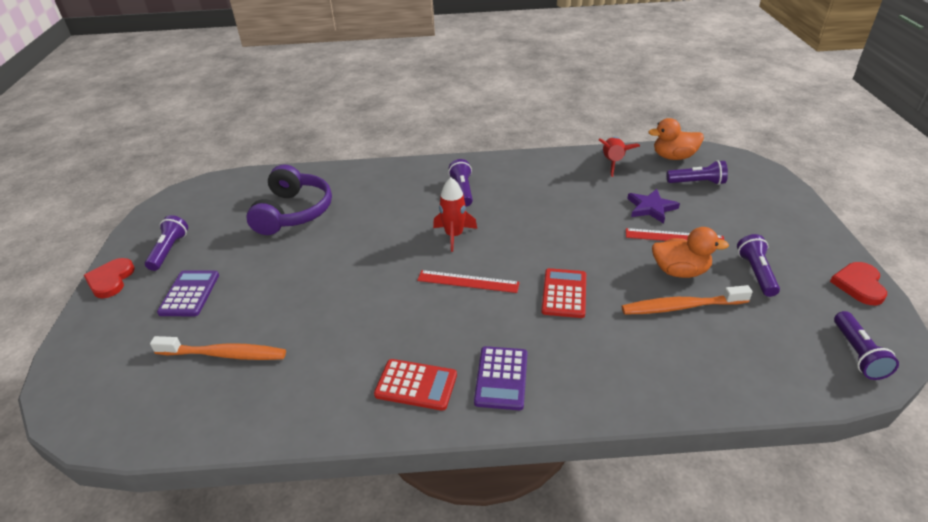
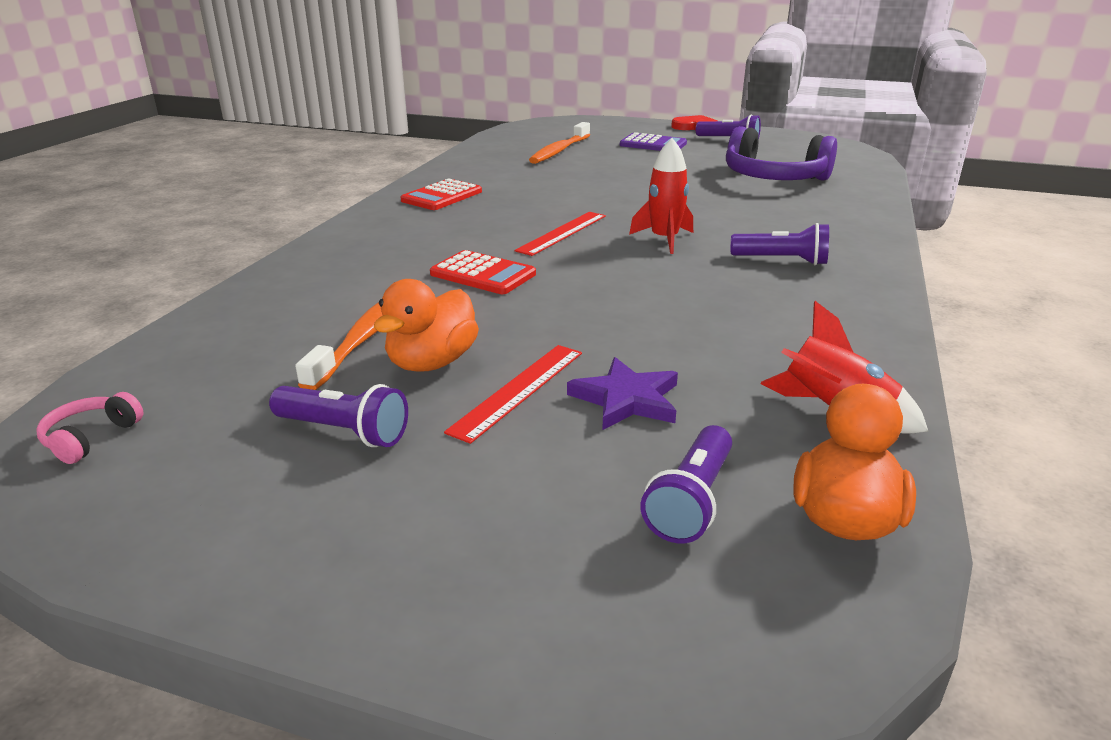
camera: 110 degrees right, 10 degrees down
(501, 378) = (403, 224): purple calculator -> none
(857, 354) = (90, 438): purple flashlight -> pink headphones
(859, 285) = (162, 543): red heart -> none

